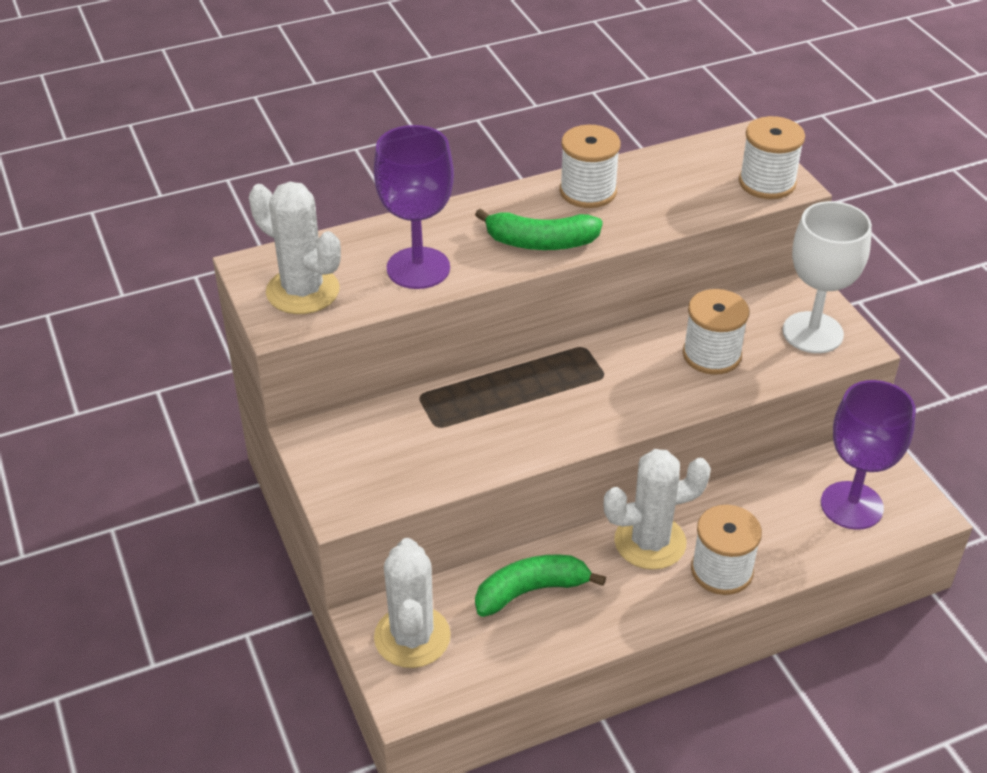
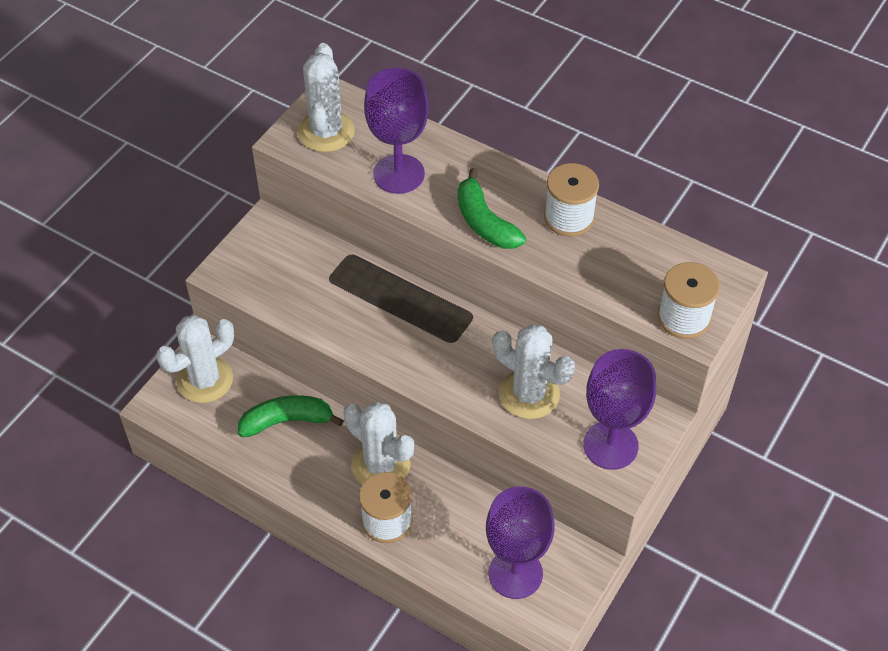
camera: 55 degrees right, 10 degrees up
(531, 591) = (287, 421): green banana -> green banana turned 45 degrees counterclockwise
(712, 355) = (529, 394): white spool -> white cactus
(812, 333) = (610, 445): white goblet -> purple goblet

